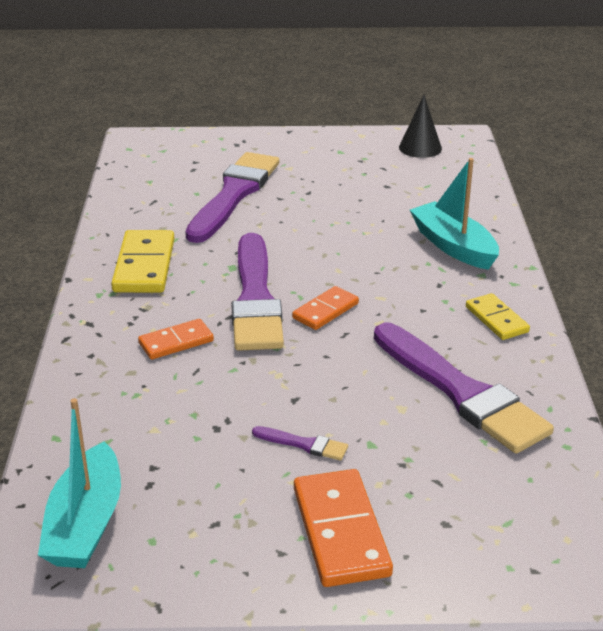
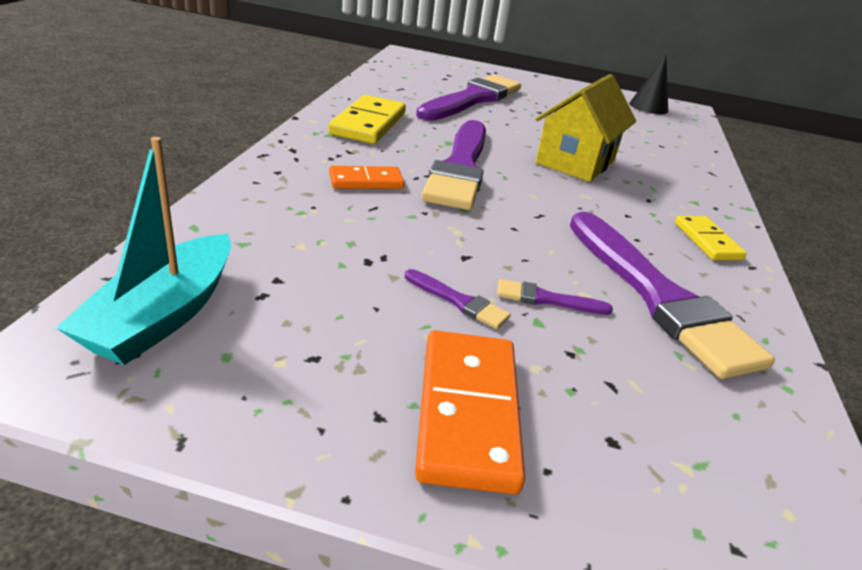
camera: 10 degrees right, 0 degrees up
(325, 311) = (526, 193): orange domino -> none
(361, 255) = (575, 162): none -> yellow house
(372, 421) = (546, 299): none -> purple brush
(453, 246) = (668, 175): turquoise boat -> none

